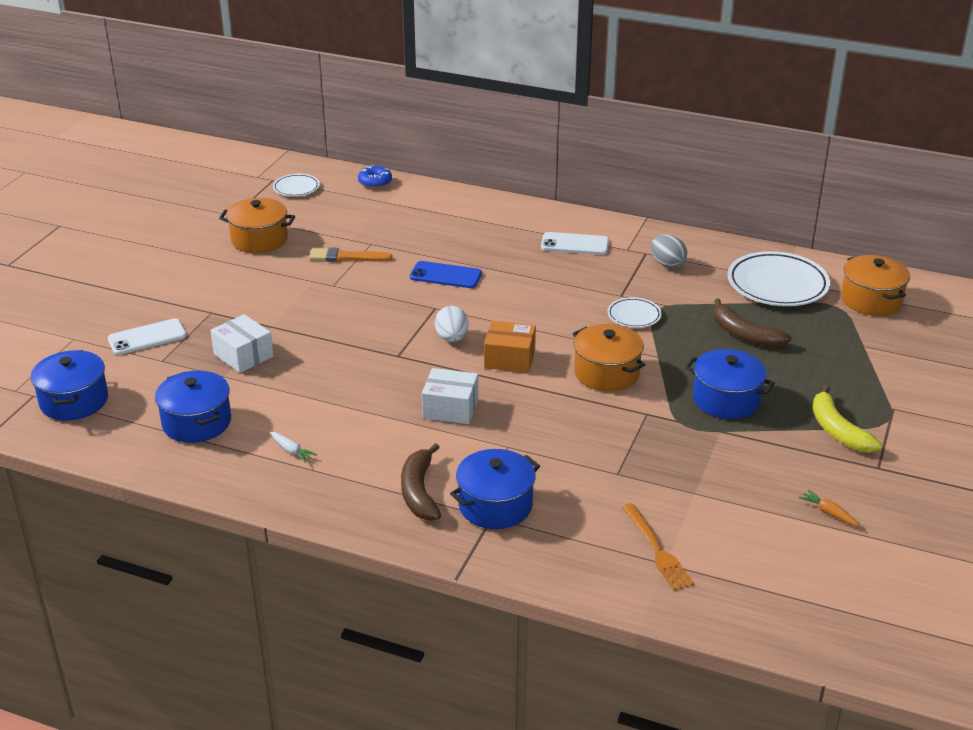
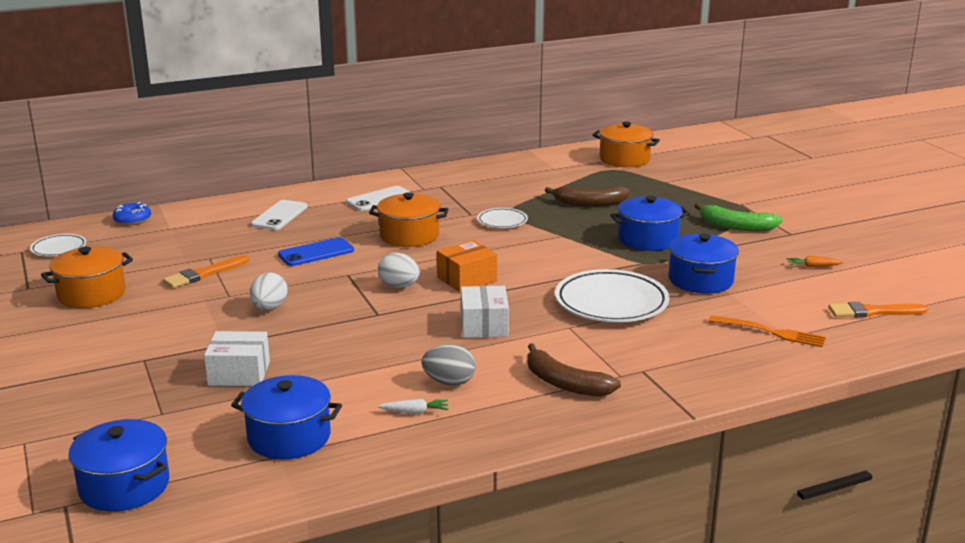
camera: 45 degrees left, 10 degrees down
(147, 337) = (110, 405): white phone -> white phone (279, 216)
(340, 310) = (269, 308): none -> white egg
(450, 408) = (484, 325): white box -> white box turned 60 degrees counterclockwise
(495, 505) = (631, 363): blue pot -> blue pot (700, 280)
(606, 373) = (549, 258): orange pot -> orange pot (409, 236)
(667, 264) = (467, 186): grey egg -> grey egg (449, 382)
(777, 285) = (557, 172): white plate -> white plate (611, 302)
(790, 589) = (873, 312): none -> orange brush
(837, 430) = (736, 226): yellow banana -> green banana

